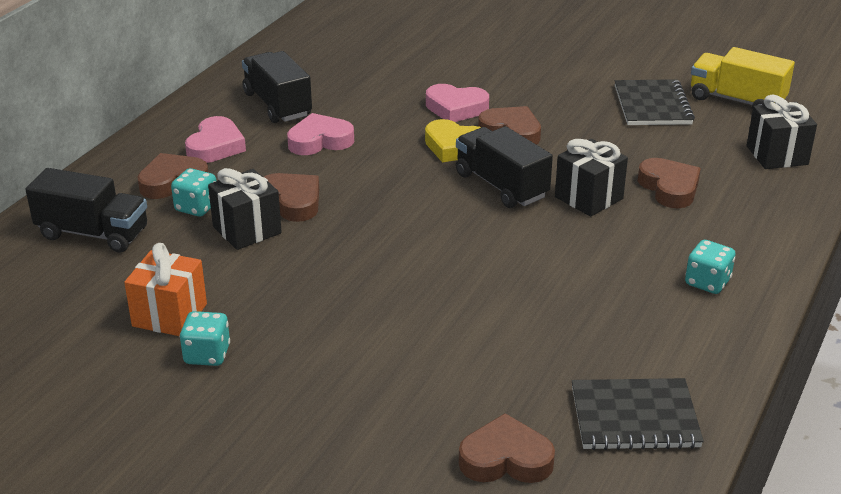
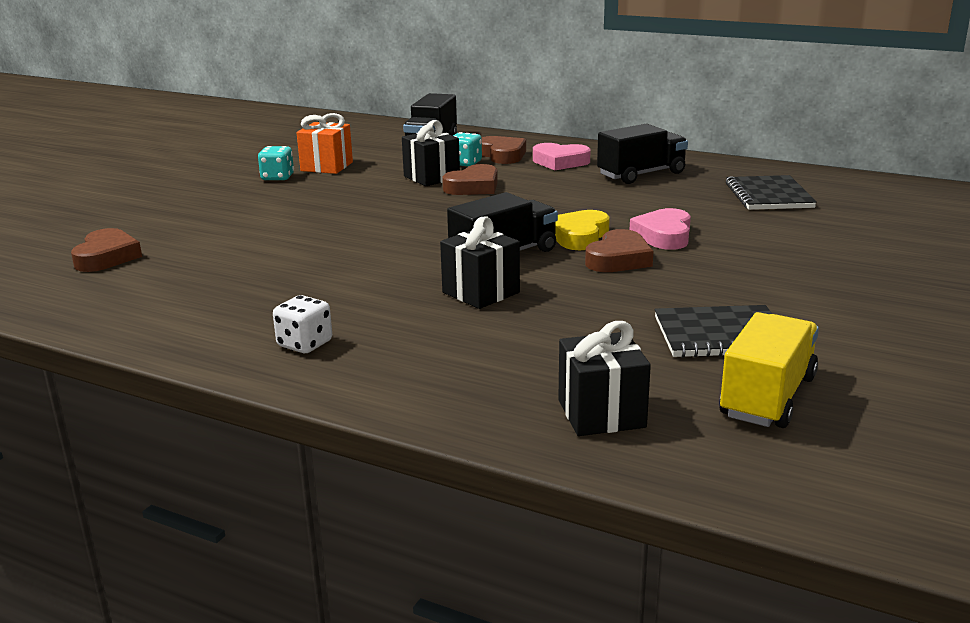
camera: 90 degrees right, 10 degrees down
(320, 141) = (578, 190): pink heart -> none
(634, 417) = (119, 301): black notebook -> black notebook (769, 196)
(669, 188) = (504, 335): brown heart -> none
(707, 282) = (305, 344): turquoise dice -> white dice

